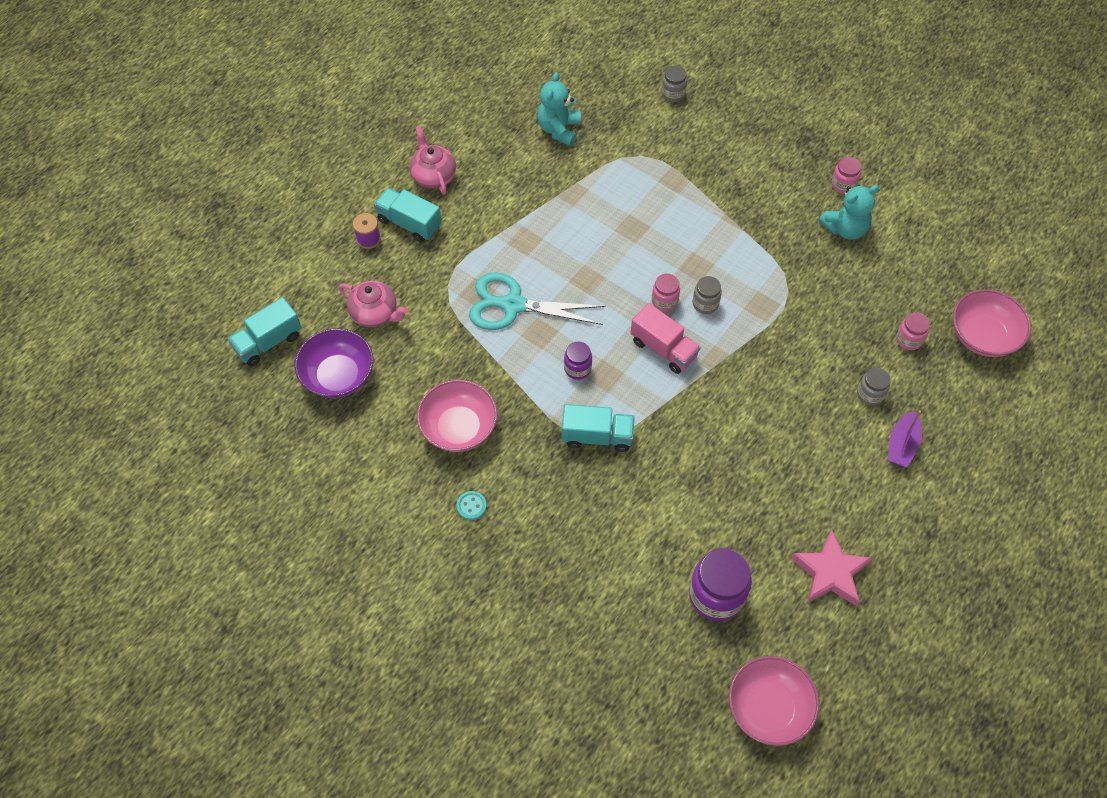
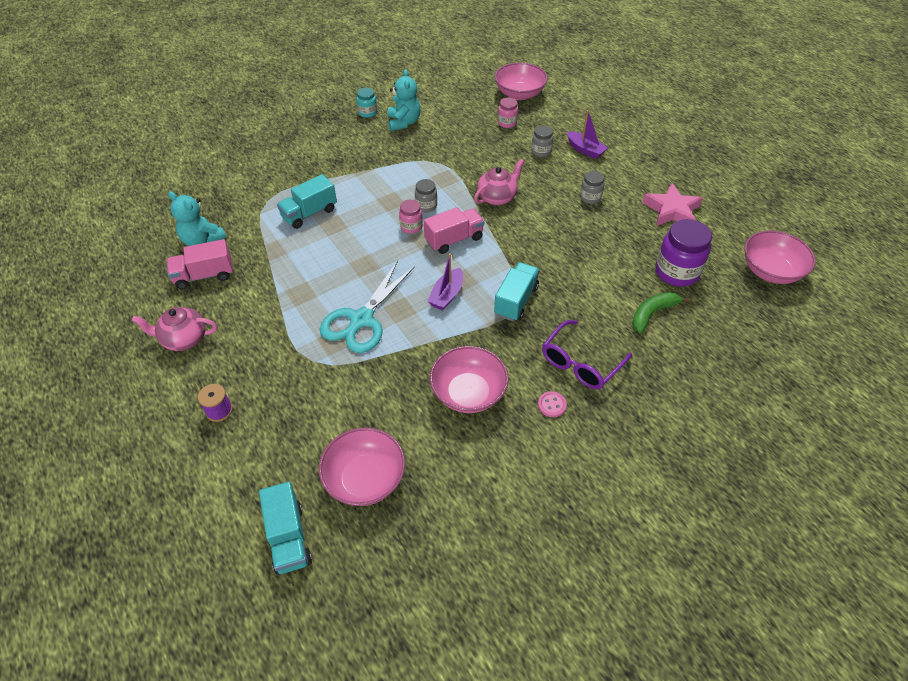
camera: 70 degrees left, 10 degrees down
(338, 376) = (365, 479): purple bowl -> pink bowl
(375, 314) = (310, 427): pink teapot -> pink teapot (497, 197)
(409, 223) = (224, 372): turquoise truck -> turquoise truck (309, 213)
(471, 506) = (552, 405): turquoise button -> pink button
(514, 153) = (204, 275): none -> pink truck
(536, 521) = (581, 362): none -> purple glasses
(577, 368) = (447, 295): purple jar -> purple boat
(636, 580) = (652, 314): none -> green banana
(673, 94) = (223, 167): grey jar -> grey jar (590, 197)
(843, 185) = (367, 113): pink jar -> turquoise jar

